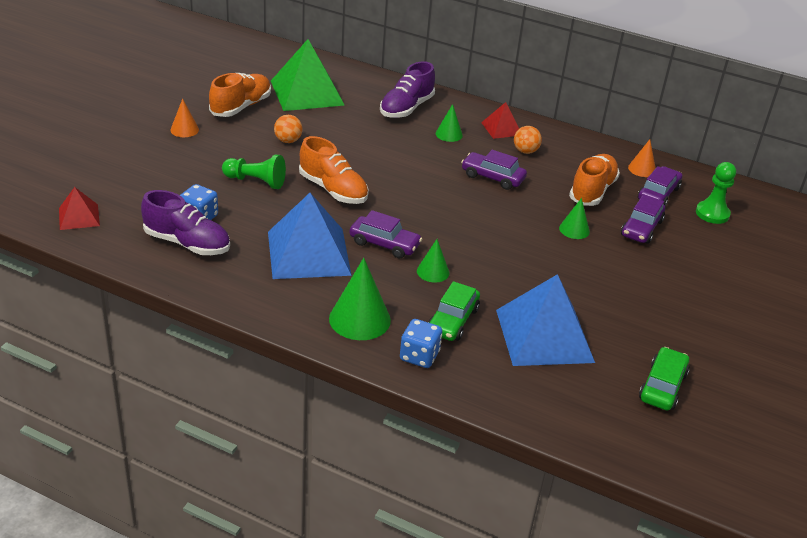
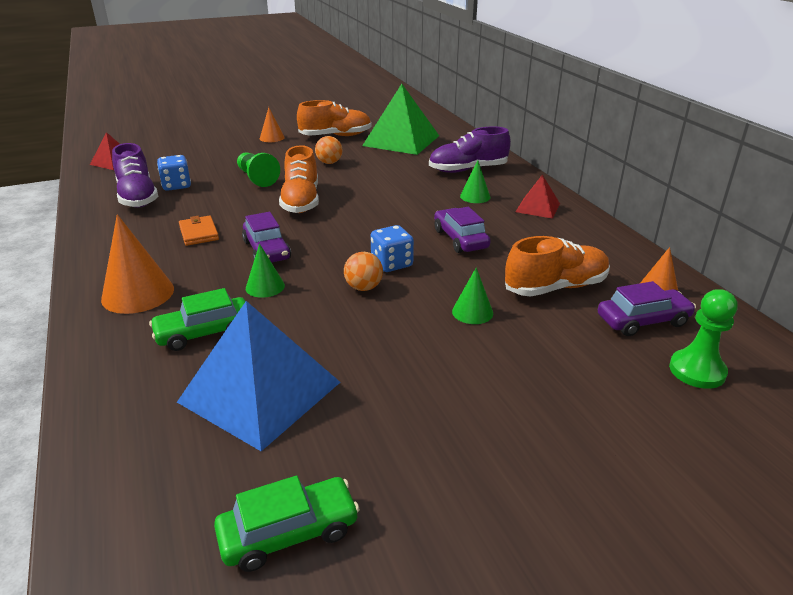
camera: 45 degrees right, 5 degrees down
(308, 253) = (199, 233): blue pyramid -> orange wallet
(359, 319) = (138, 294): green cone -> orange cone
(419, 356) = (120, 346): blue dice -> blue dice (392, 264)
(525, 151) = (533, 231): orange ball -> orange ball (363, 287)
(641, 228) = (562, 344): purple car -> none

